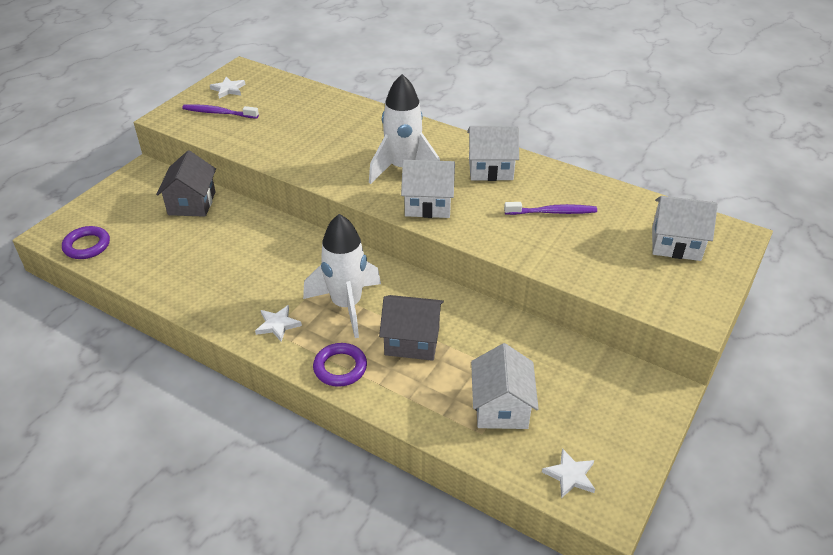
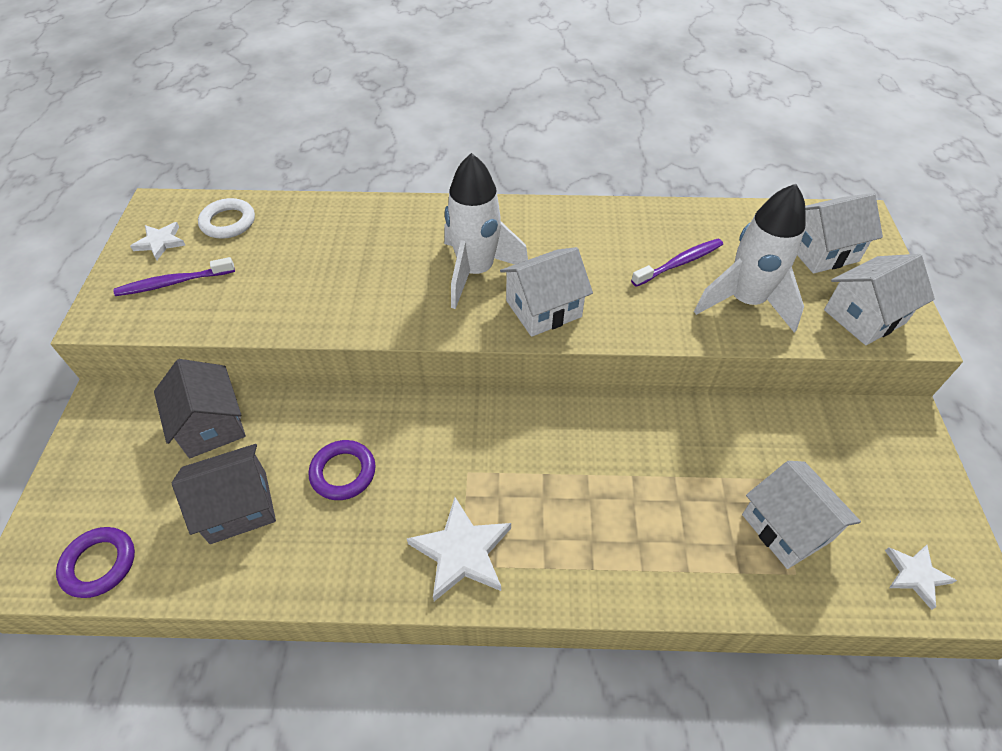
camera: 30 degrees left, 10 degrees up
(275, 91) = (228, 222): none -> white ring
(278, 325) = (462, 552): white star -> white star, size x1.65
(340, 367) = (582, 573): purple ring -> purple ring (343, 472)
(346, 305) = (522, 480): white rocket -> white rocket (745, 302)
(412, 341) = (631, 491): grey house -> grey house (238, 507)
(490, 168) = (572, 234): white house -> white house (864, 316)

